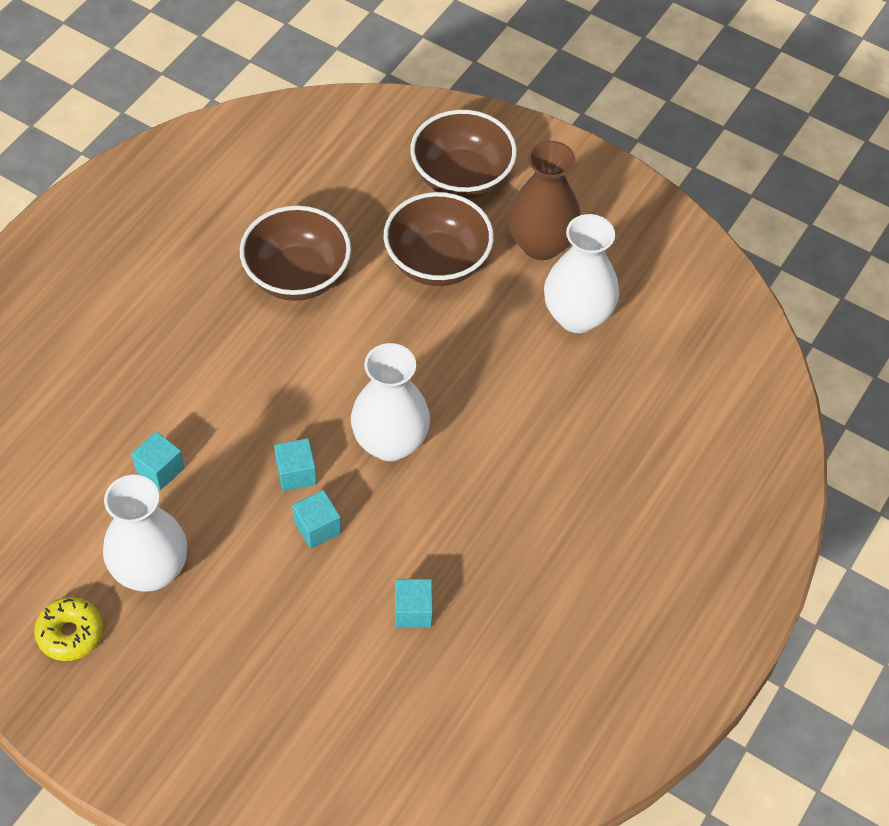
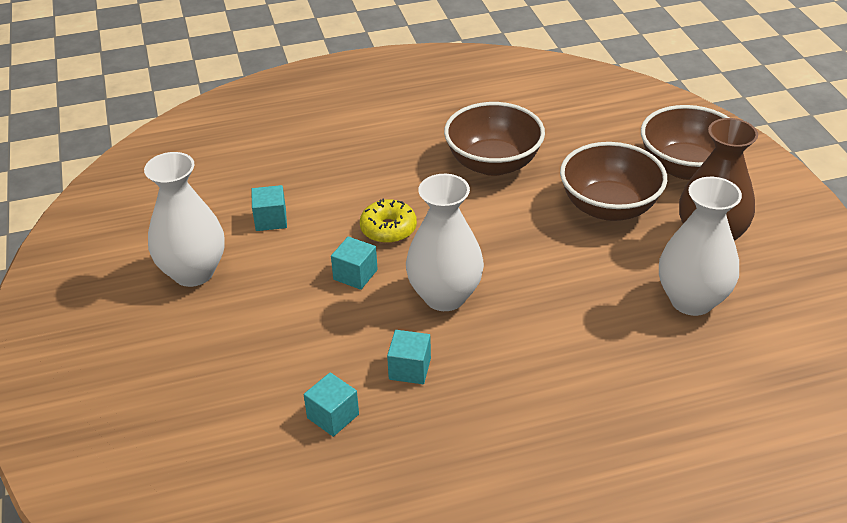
camera: 45 degrees right, 15 degrees down
(70, 633) = (103, 276): yellow donut -> yellow donut (388, 229)
(317, 527) = (330, 316): turquoise cube -> turquoise cube (410, 369)

